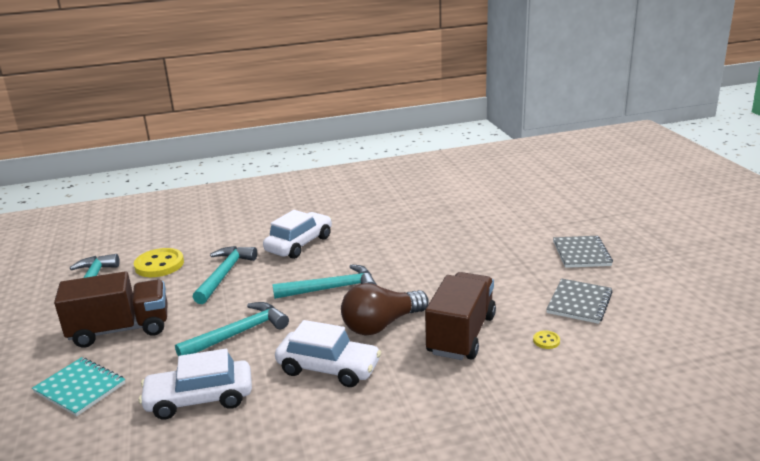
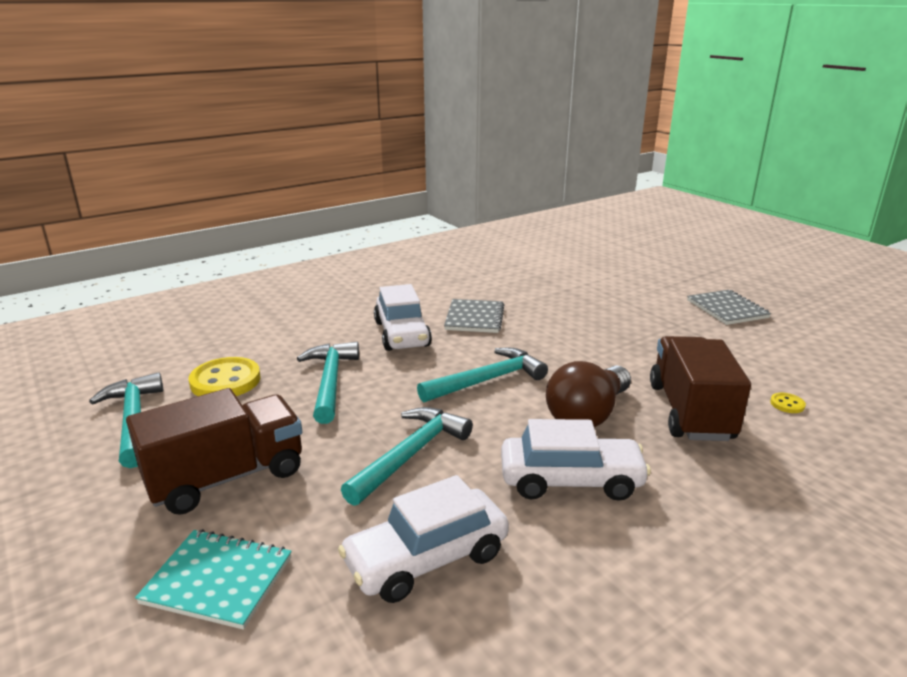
camera: 20 degrees left, 0 degrees up
(299, 244) = (402, 334): white car -> white car turned 150 degrees clockwise
(579, 303) = (777, 359): grey notebook -> grey notebook (474, 318)

